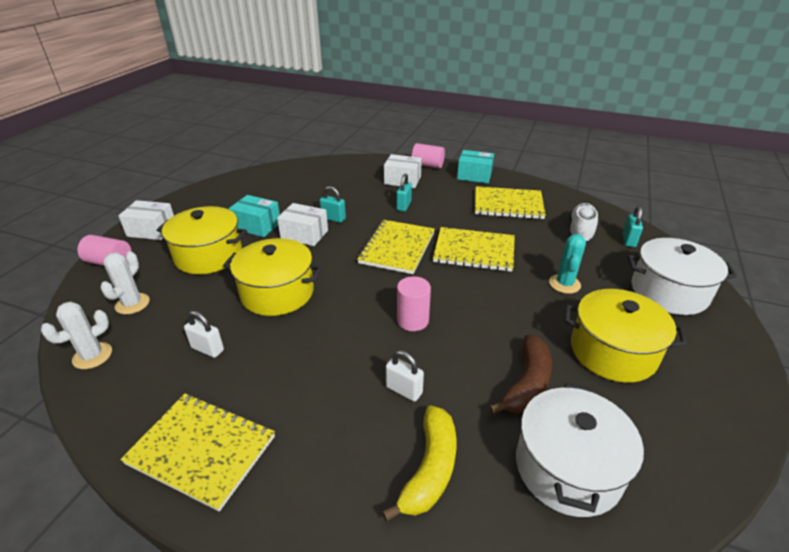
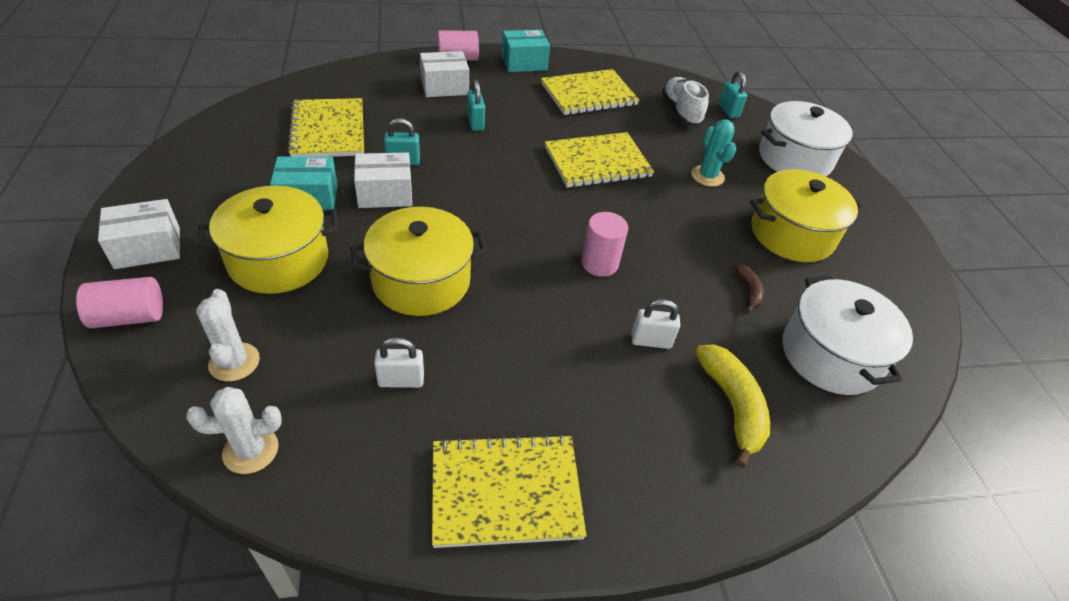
camera: 35 degrees left, 10 degrees up
(92, 356) = (251, 450): white cactus -> white cactus turned 60 degrees clockwise
(397, 248) = (513, 181): yellow notebook -> yellow notebook (328, 130)
(527, 383) = (748, 291): brown banana -> brown banana, size x0.53

